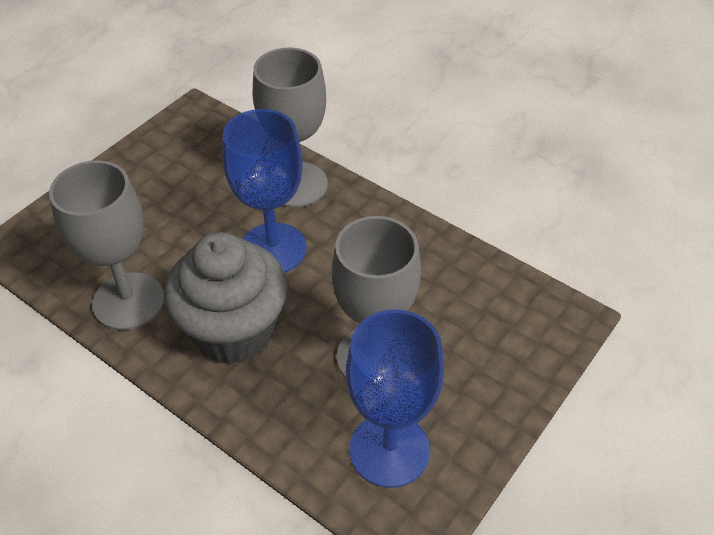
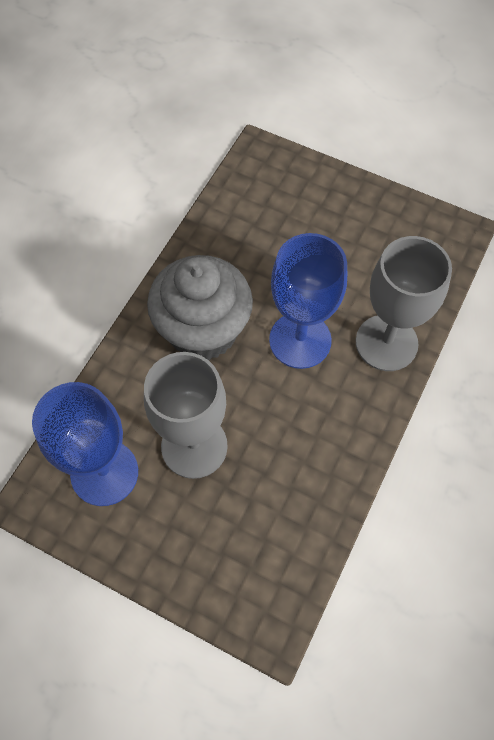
camera: 80 degrees right, 15 degrees up
(128, 301) = (220, 247): grey goblet -> none

